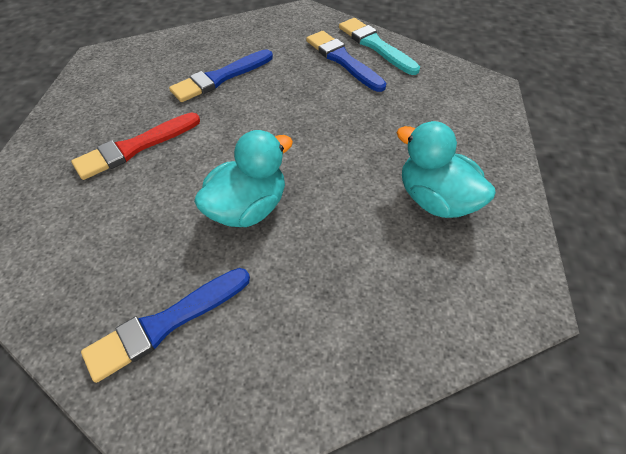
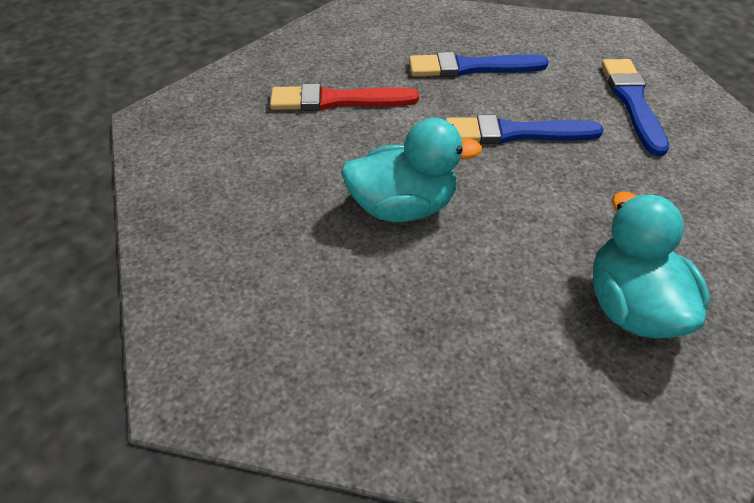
camera: 35 degrees right, 5 degrees down
(166, 323) = (249, 270): blue brush -> blue brush (516, 133)
(376, 46) = (691, 102): turquoise brush -> none

